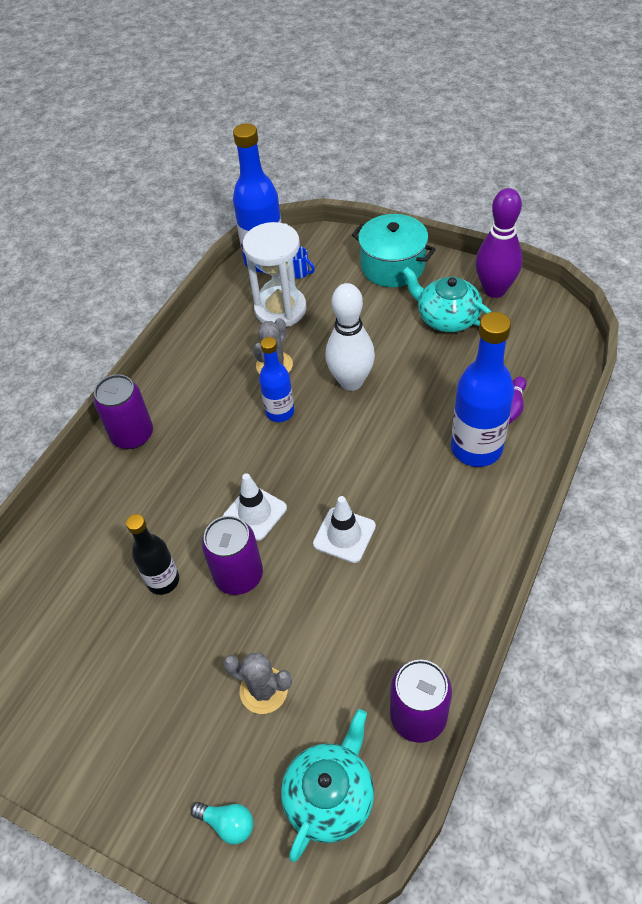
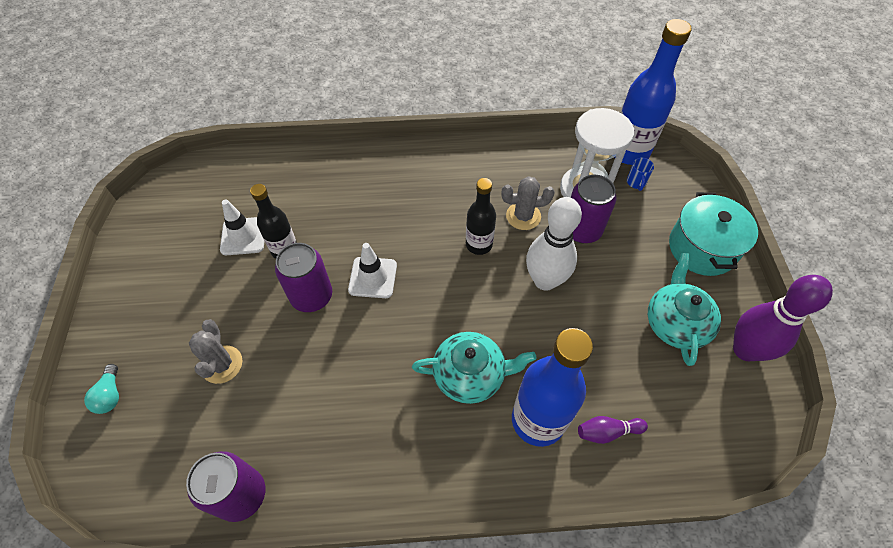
camera: 55 degrees right, 5 degrees up
(132, 435) = (398, 162): purple can -> purple can (582, 230)
(280, 412) = (479, 244): blue bottle -> black bottle
(330, 795) = (152, 457): turquoise teapot -> turquoise teapot (470, 374)
(344, 535) = (385, 353): white traffic cone -> white traffic cone (243, 236)

